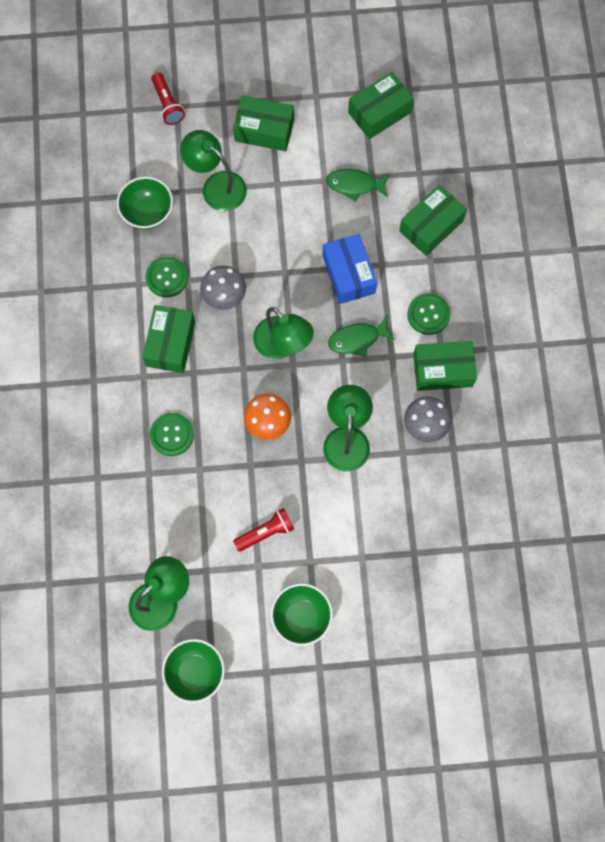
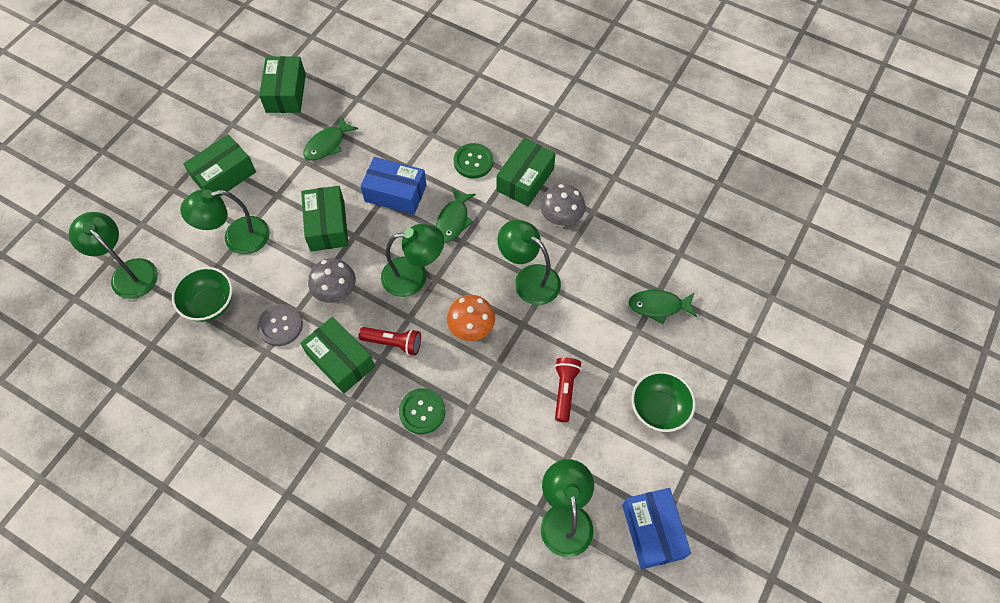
camera: 55 degrees left, 10 degrees down
(130, 132) = (128, 272): none -> green lamp
(167, 104) = (133, 229): red flashlight -> red flashlight (393, 343)
(167, 277) = (280, 325): green button -> grey button
(195, 672) = (652, 531): green bowl -> blue box
(398, 561) = (658, 306): none -> green fish
(431, 226) = (405, 117): green box -> green box (327, 226)

